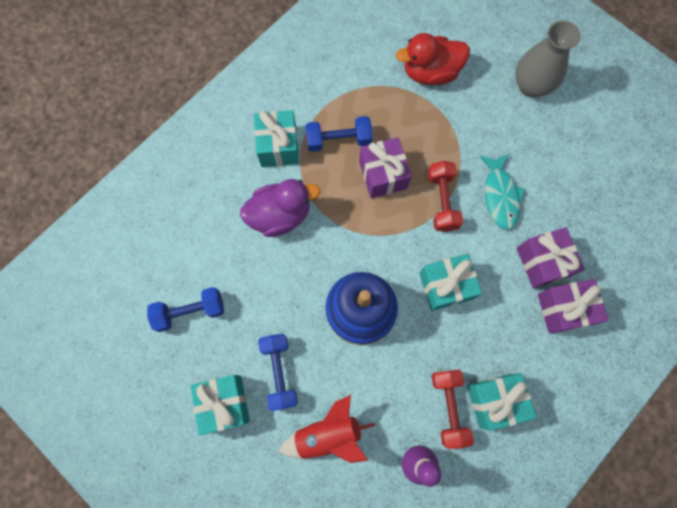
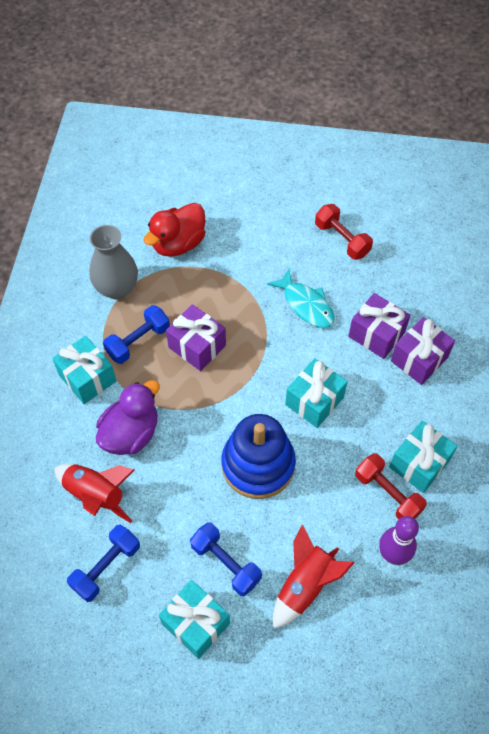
camera: 35 degrees left, 15 degrees down
(221, 248) = (96, 495): none -> red rocket
(442, 201) = (262, 337): red dumbbell -> red dumbbell (342, 239)
(531, 86) = (268, 208): grey vase -> grey vase (117, 288)

